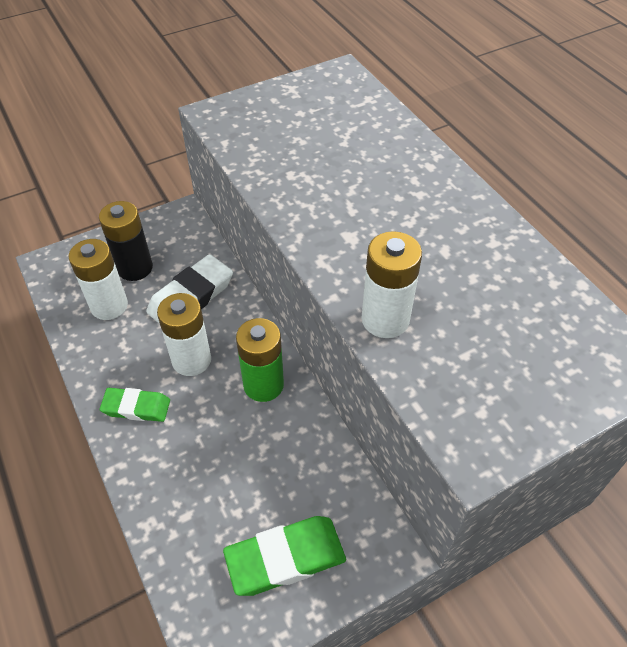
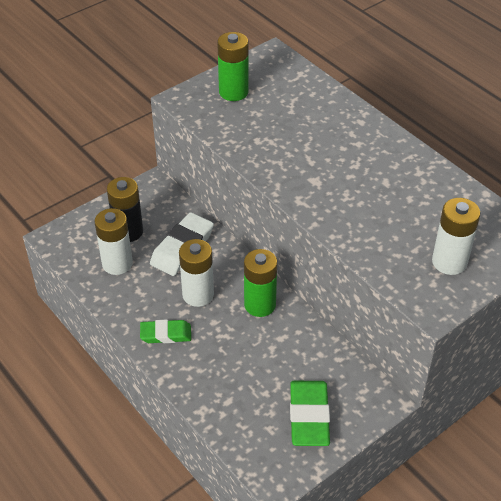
camera: 10 degrees left, 5 degrees down
(279, 112) = (233, 92): none -> green battery
(285, 558) = (309, 416): green eraser -> green eraser turned 60 degrees counterclockwise
(385, 319) = (355, 234): white battery -> white battery (449, 262)

